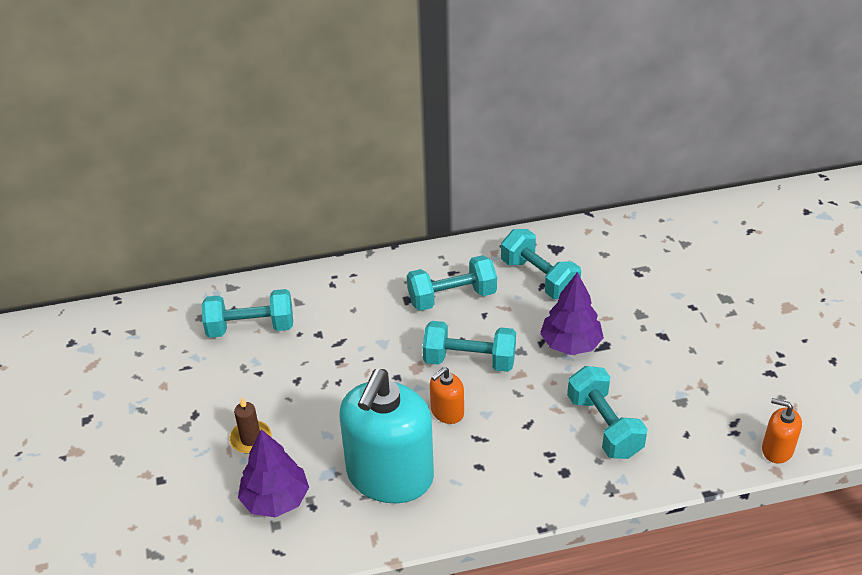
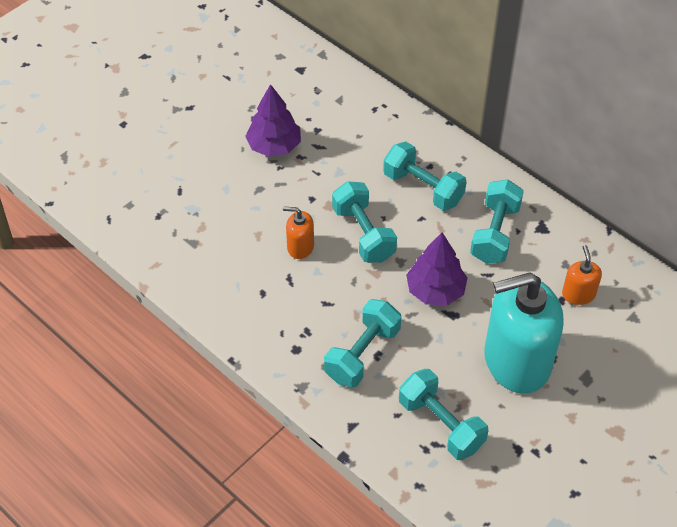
camera: 55 degrees right, 10 degrees up
(251, 328) = (292, 89): turquoise dumbbell -> turquoise dumbbell (441, 424)
(251, 439) = (191, 149): brown candle -> none
(275, 499) = (150, 192): purple tree -> purple tree (274, 146)
(390, 476) = (215, 244): turquoise soap dispenser -> turquoise soap dispenser (516, 361)
(777, 449) = (429, 487): orange soap dispenser -> orange soap dispenser (578, 294)

